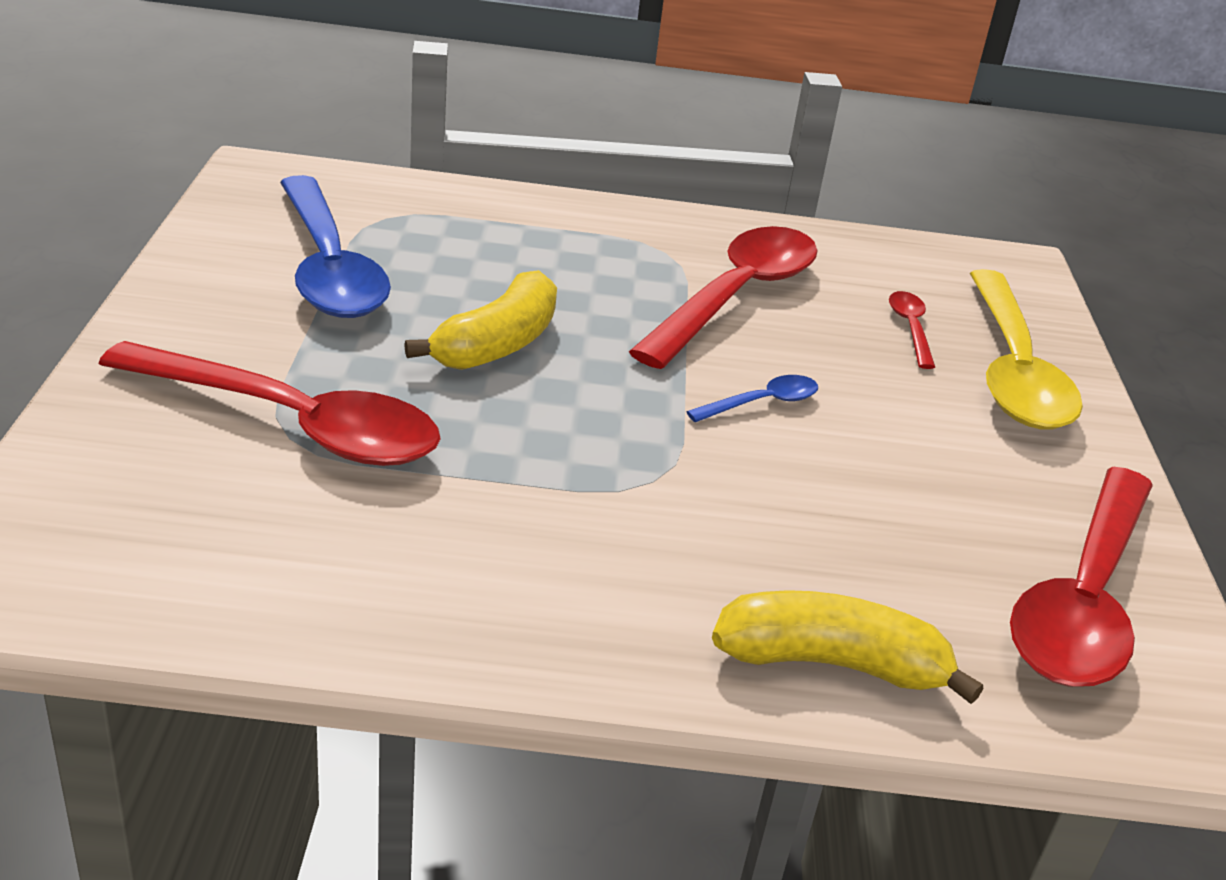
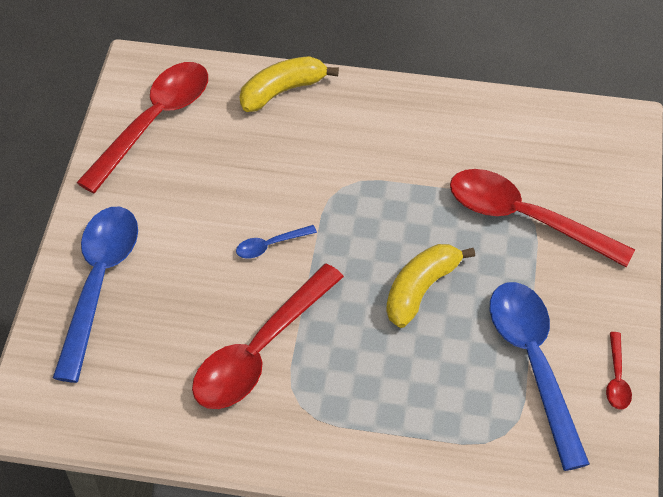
camera: 170 degrees left, 20 degrees up
(831, 663) = (282, 91): yellow banana -> yellow banana turned 135 degrees clockwise
(910, 328) = (149, 322): red spoon -> red spoon (616, 378)
(1013, 370) = (99, 283): yellow spoon -> blue spoon

